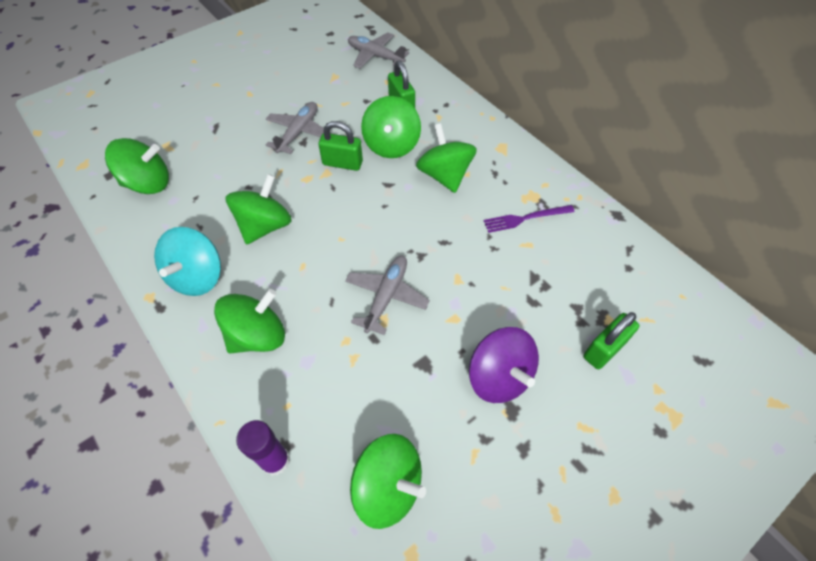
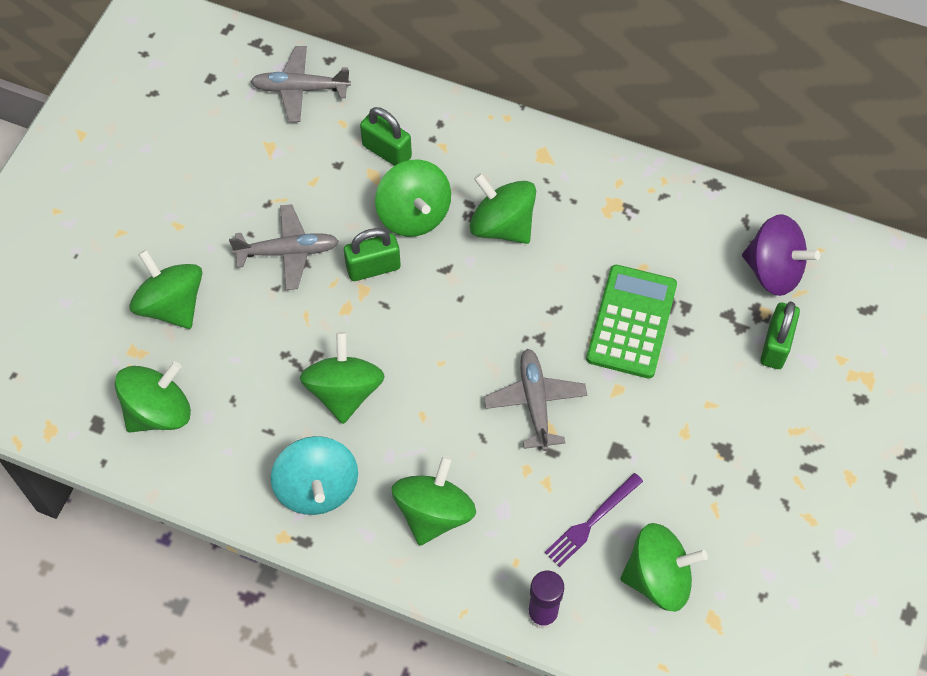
camera: 30 degrees left, 5 degrees up
(209, 131) = (172, 305): none -> green spinning top
(298, 132) = (288, 252): grey plane -> grey plane turned 90 degrees clockwise
(496, 277) = (631, 322): none -> green calculator
(499, 377) = (695, 425): purple spinning top -> purple spinning top (773, 271)
(525, 218) = (622, 237): purple fork -> purple fork (591, 521)

